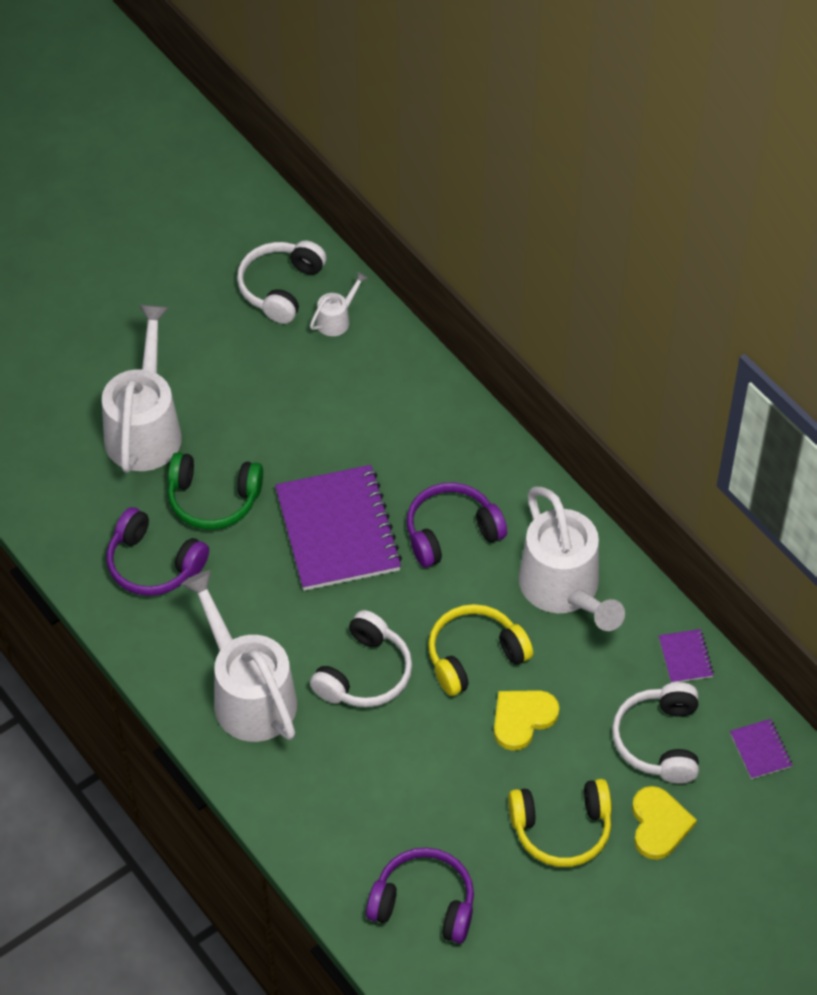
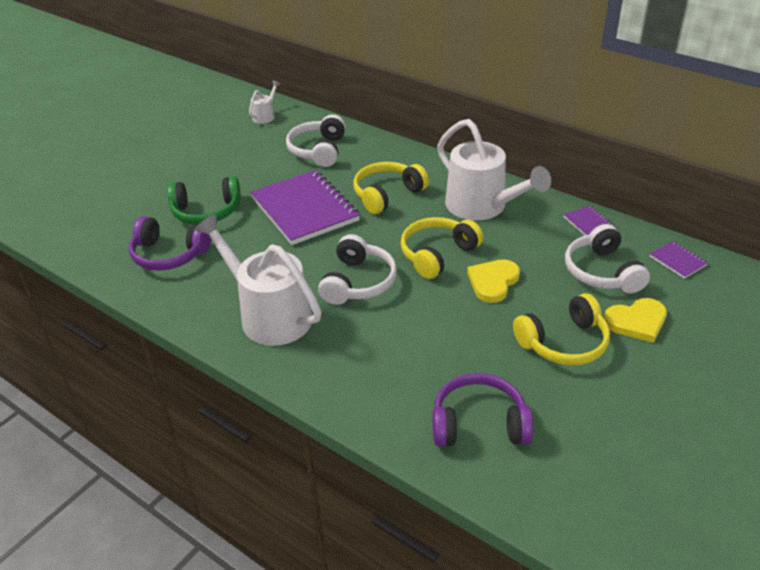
camera: 15 degrees left, 15 degrees down
(145, 427) = (145, 186): white watering can -> none
(280, 288) = (223, 109): white headphones -> white headphones (318, 150)
(451, 532) = (387, 195): purple headphones -> yellow headphones
(659, 824) = (636, 322): yellow heart -> yellow heart turned 90 degrees clockwise

